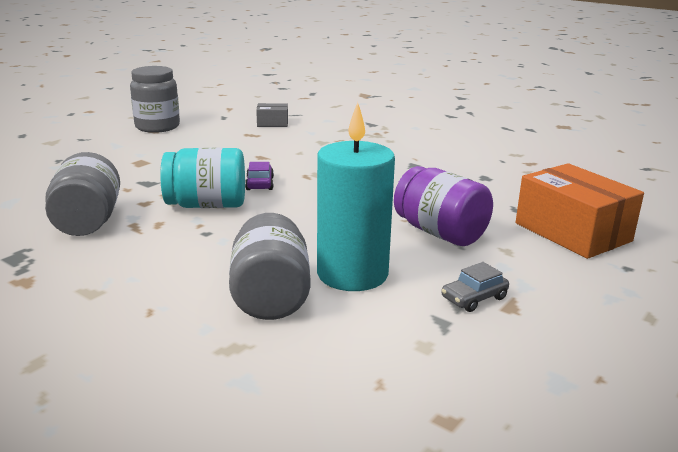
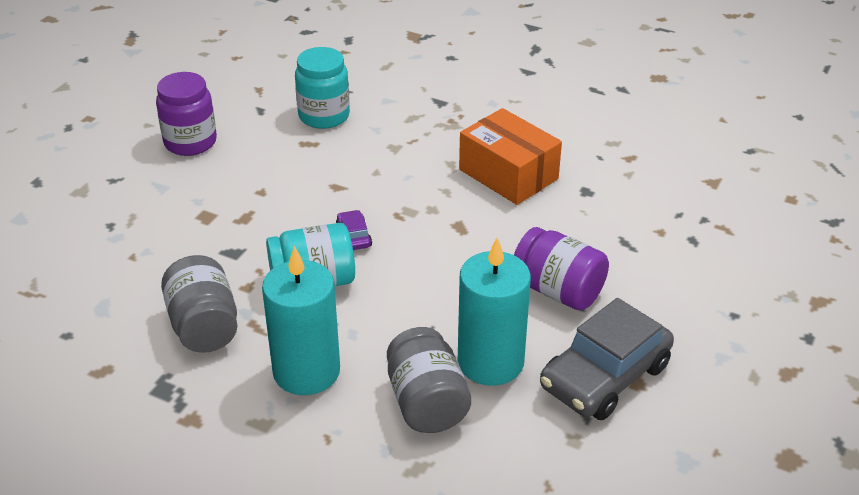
camera: 10 degrees left, 15 degrees up
(157, 127) = (190, 142): grey jar -> purple jar
(161, 260) = (306, 371): none -> turquoise candle
(272, 123) = (324, 116): grey box -> turquoise jar
(474, 298) = (604, 376): grey car -> grey car, size x2.33
(572, 232) = (682, 270): orange box -> orange box (508, 174)

